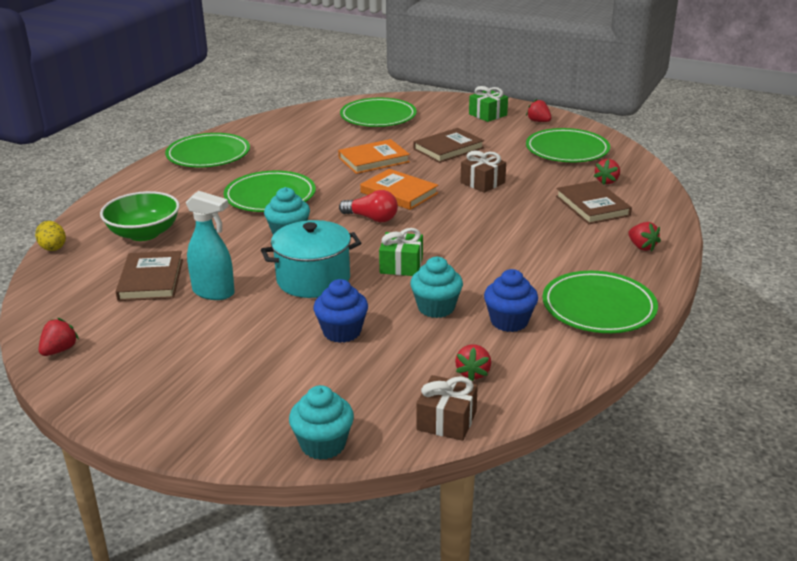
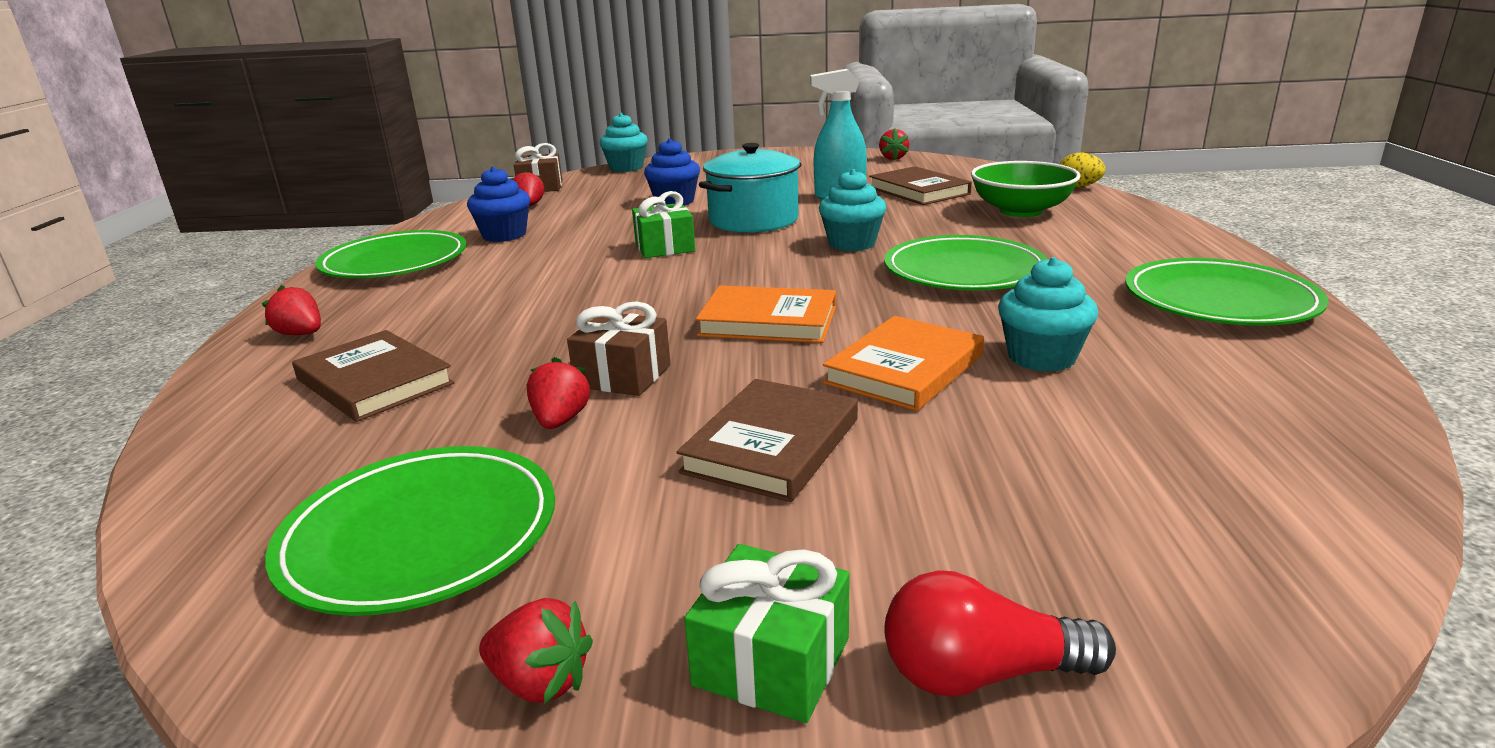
camera: 155 degrees right, 5 degrees down
(372, 218) = (765, 280): red light bulb -> red light bulb (980, 673)
(378, 117) = (1118, 514): green plate -> none
(436, 308) = (592, 229): turquoise cupcake -> turquoise cupcake (1041, 357)
(607, 181) = (321, 450): red strawberry -> red strawberry (560, 420)

